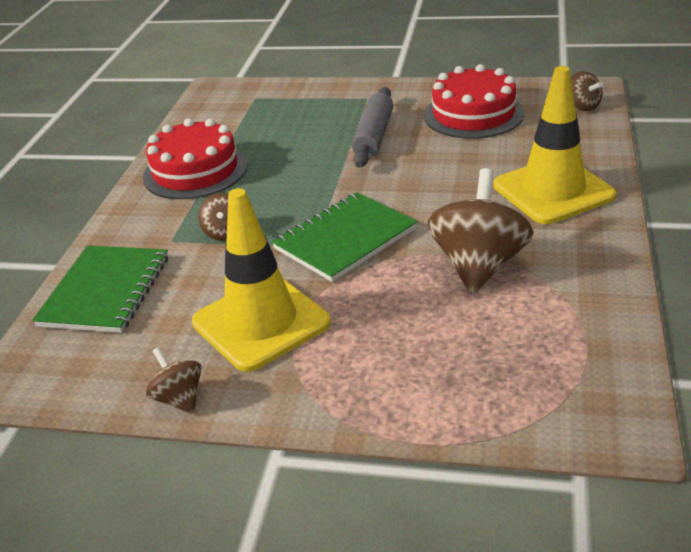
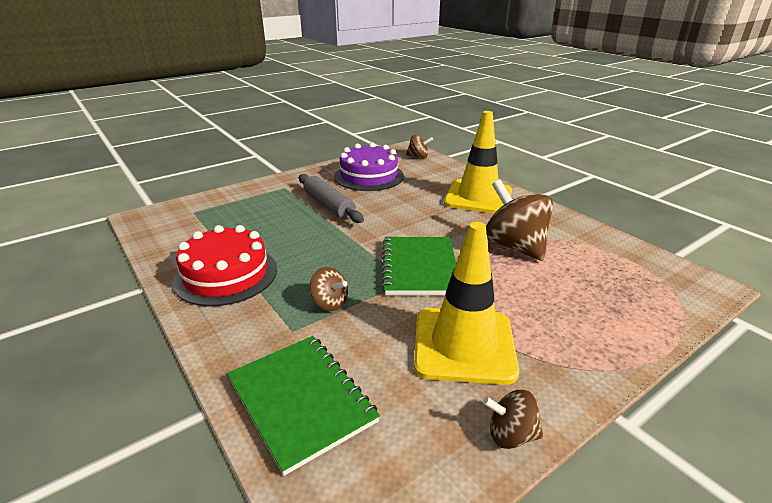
camera: 50 degrees left, 5 degrees down
(473, 114) = (369, 176): red cake -> purple cake

